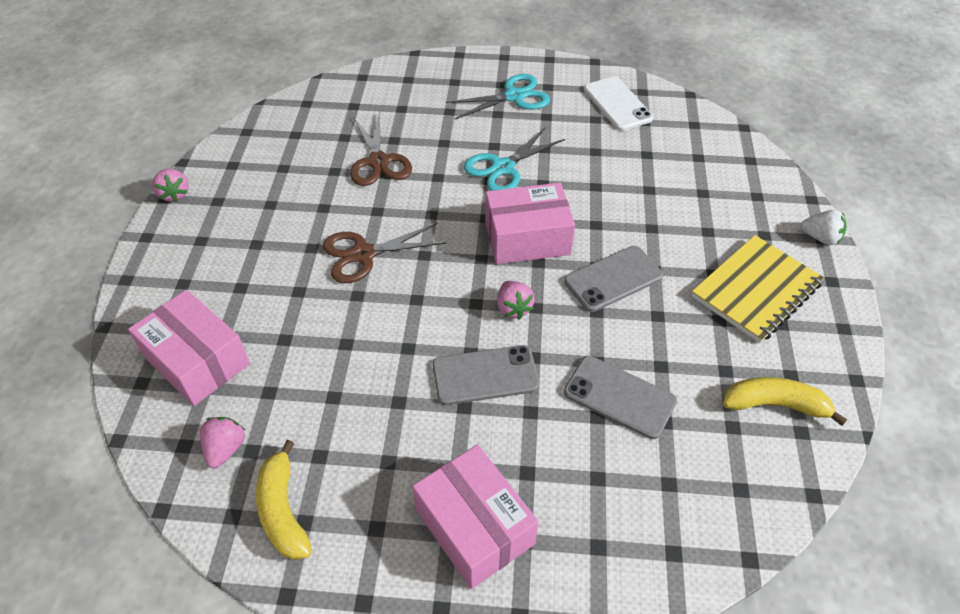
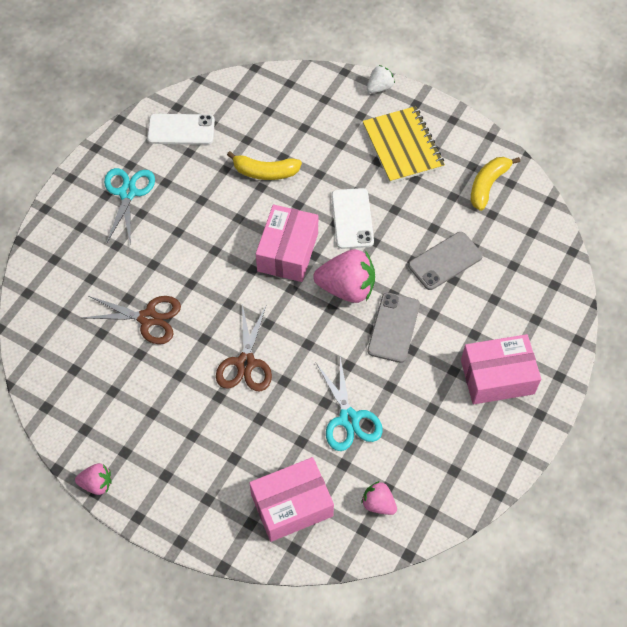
camera: 65 degrees left, 10 degrees up
(283, 510) = (440, 480): yellow banana -> yellow banana (265, 172)
(503, 168) = (206, 236): turquoise scissors -> turquoise scissors (349, 419)
(513, 308) = (347, 288): pink strawberry -> pink strawberry, size x1.86
(613, 279) = (352, 218): grey phone -> white phone

